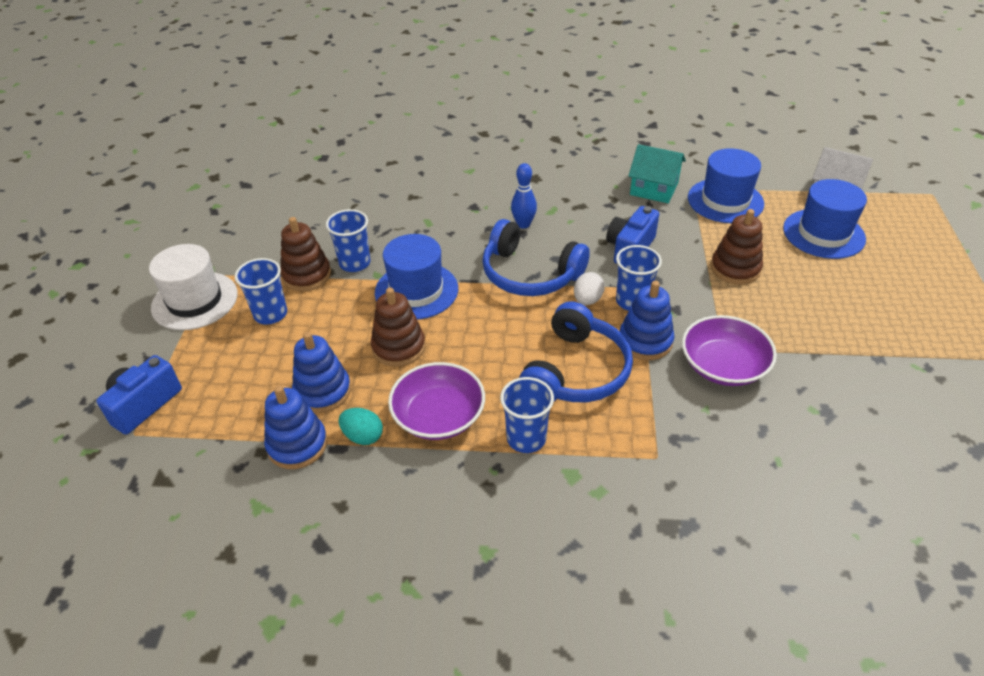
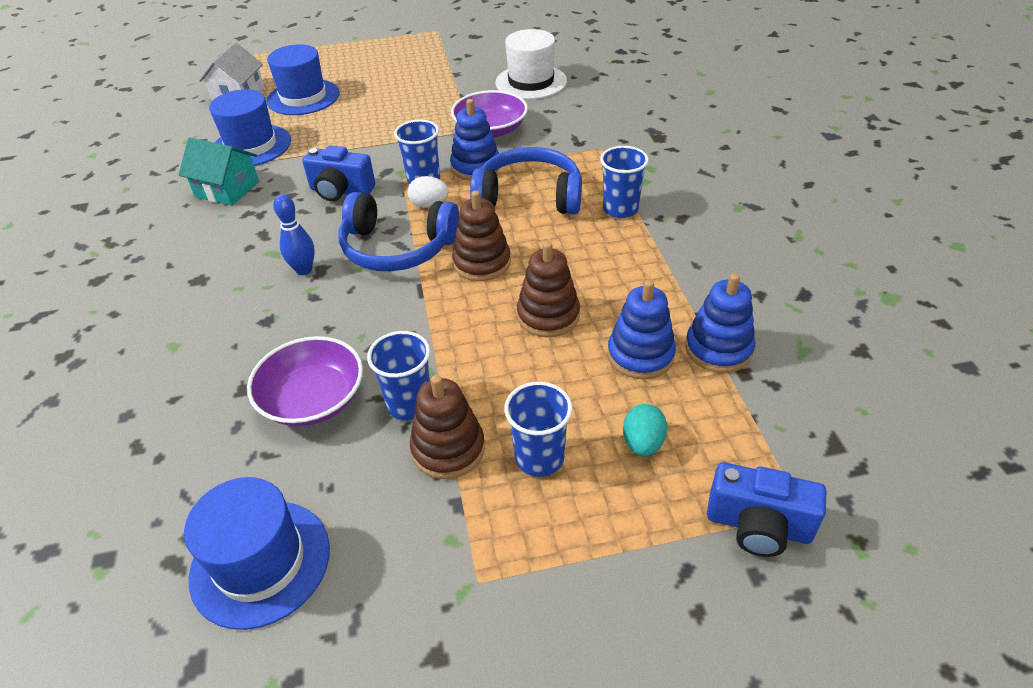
camera: 105 degrees left, 0 degrees up
(195, 301) = (546, 573): white hat -> white hat (531, 82)
(363, 436) = (678, 305): turquoise egg -> turquoise egg (643, 443)
(416, 291) = (449, 328): blue hat -> blue hat (260, 562)
(438, 416) = (625, 263): purple bowl -> purple bowl (313, 399)
(530, 274) = (397, 248): blue headphones -> blue headphones turned 90 degrees clockwise
(654, 188) = (227, 189): turquoise house -> turquoise house turned 75 degrees counterclockwise
(735, 268) = (362, 133): brown stacking toy -> brown stacking toy (482, 263)

